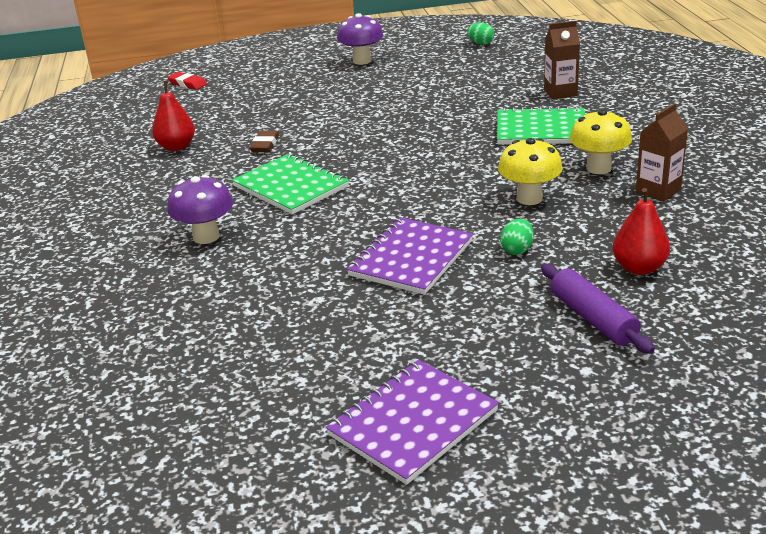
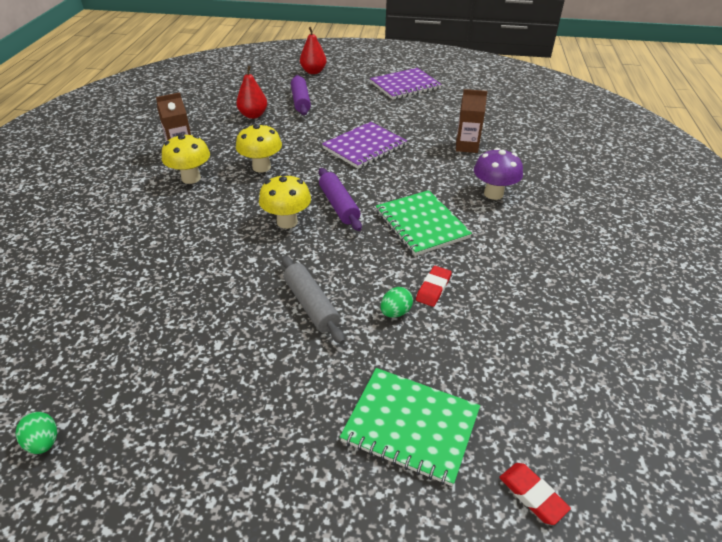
camera: 165 degrees left, 10 degrees up
(176, 147) = (529, 316): red pear -> red pear (313, 72)
(265, 144) = (433, 288): brown eraser -> red eraser
(362, 61) = (241, 459): purple mushroom -> none
(367, 115) = (311, 305): none -> grey rolling pin
(395, 182) = (339, 205): none -> purple rolling pin
(440, 157) = (287, 222): none -> yellow mushroom
(517, 250) = (302, 138): green egg -> green egg (395, 312)
(541, 129) = (180, 229): green notebook -> green notebook (410, 426)
(560, 93) = (102, 276): brown carton -> brown carton (466, 146)

